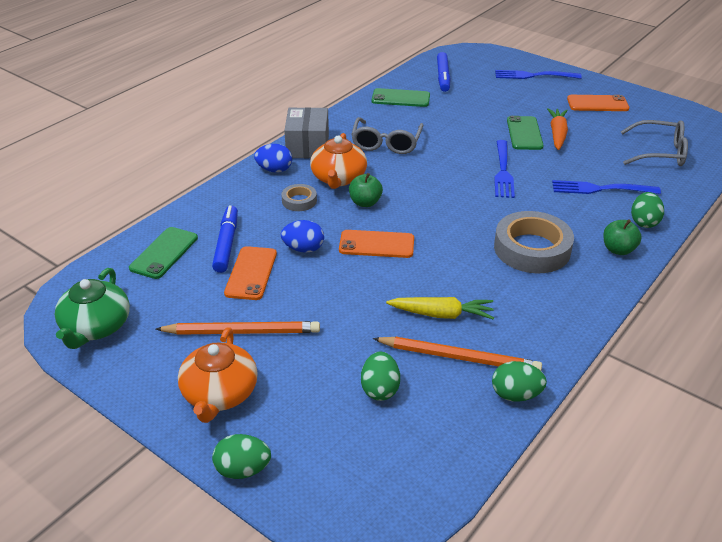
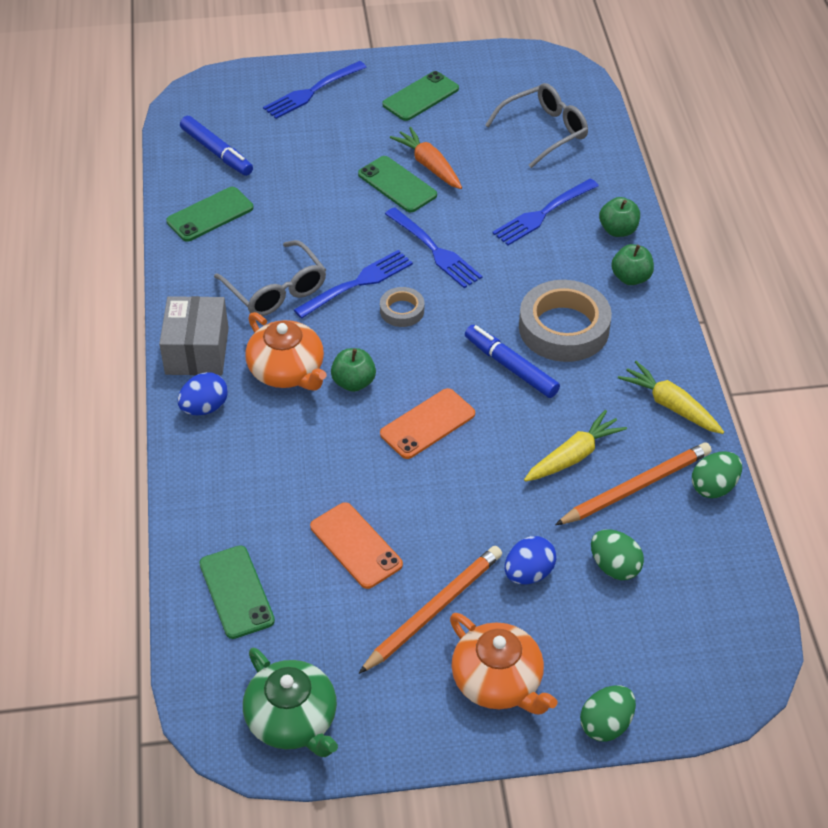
camera: 45 degrees left, 10 degrees up
(226, 244) = (284, 533): blue marker -> blue marker (510, 367)
(299, 201) = (285, 428): grey tape -> grey tape (402, 310)
(303, 249) = (367, 480): blue egg -> blue egg (528, 573)
(308, 146) = (197, 351): grey box -> grey box turned 45 degrees clockwise
(434, 163) = (357, 284): none -> blue fork
(549, 330) = (670, 405): none -> yellow carrot
(597, 104) = (420, 97): orange phone -> green phone
(644, 222) = (618, 230): green egg -> green apple

